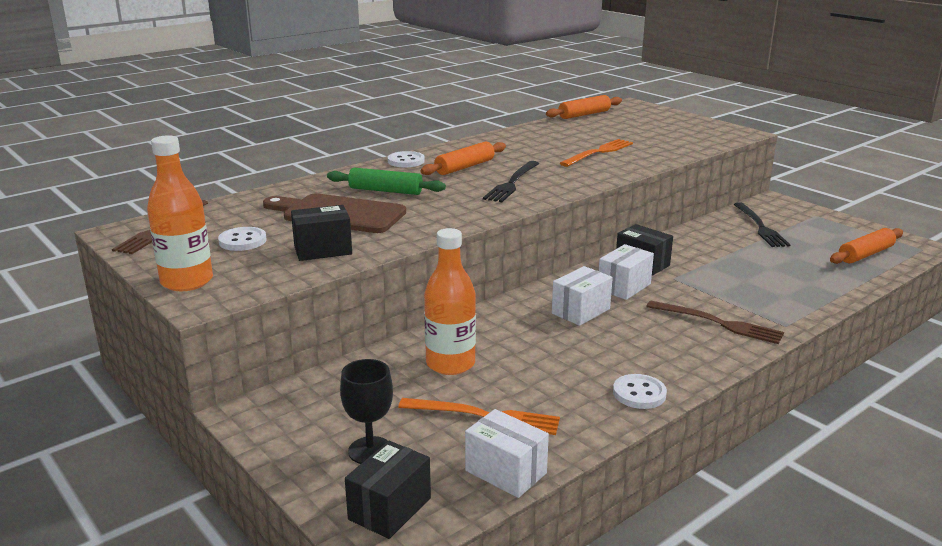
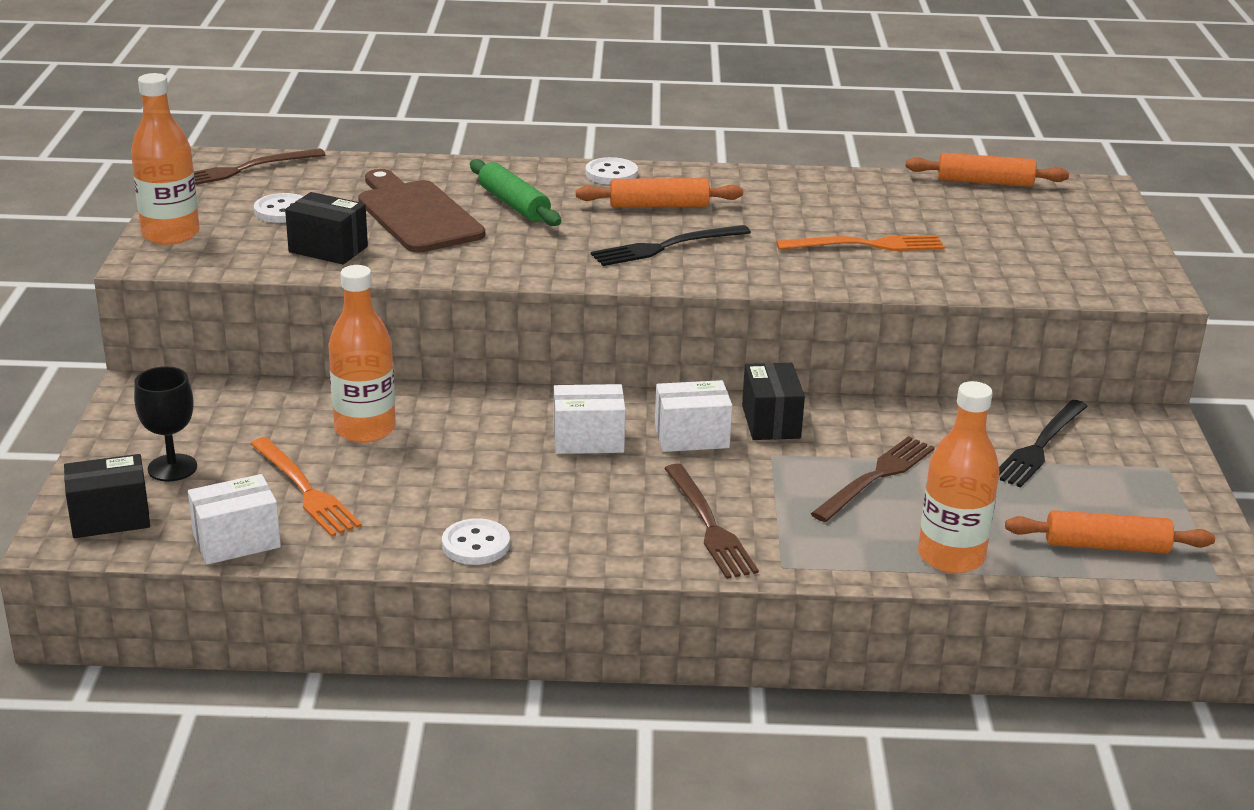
camera: 40 degrees right, 5 degrees up
(505, 472) = (237, 541): white box -> white box turned 75 degrees clockwise
(734, 268) = (876, 477): none -> brown fork
(831, 286) = (951, 557): none -> orange bottle

